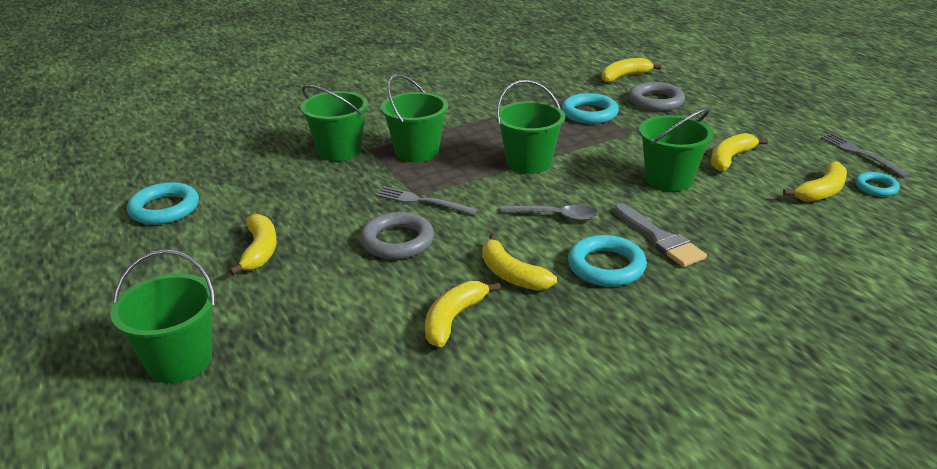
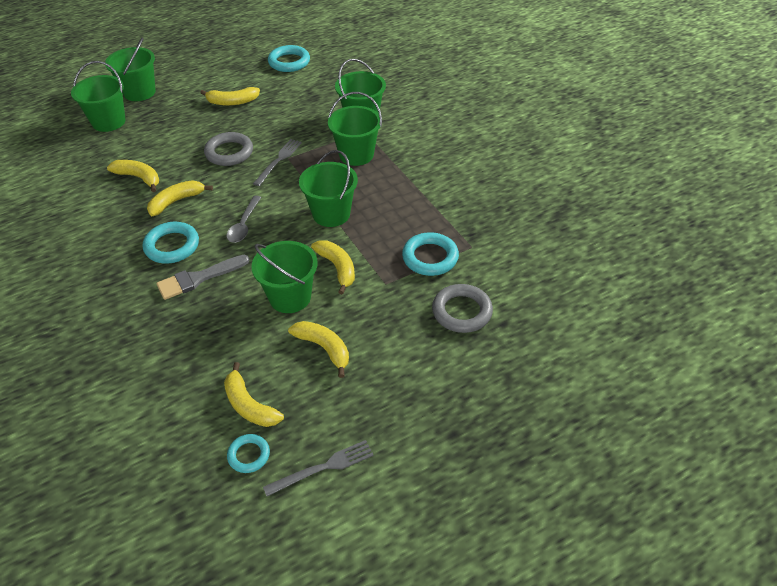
camera: 90 degrees right, 15 degrees up
(272, 386) = (108, 122): none -> green bucket
(624, 76) = (531, 294): yellow banana -> yellow banana (337, 268)

